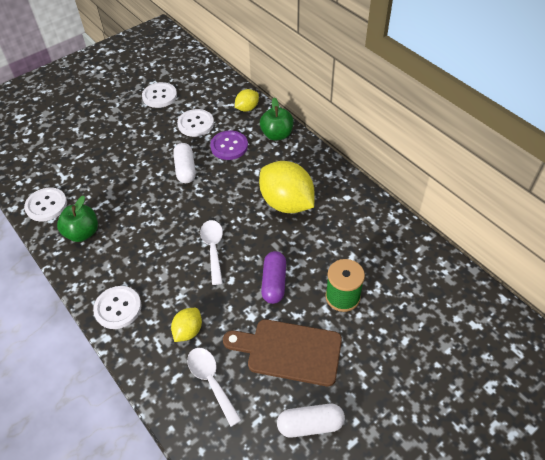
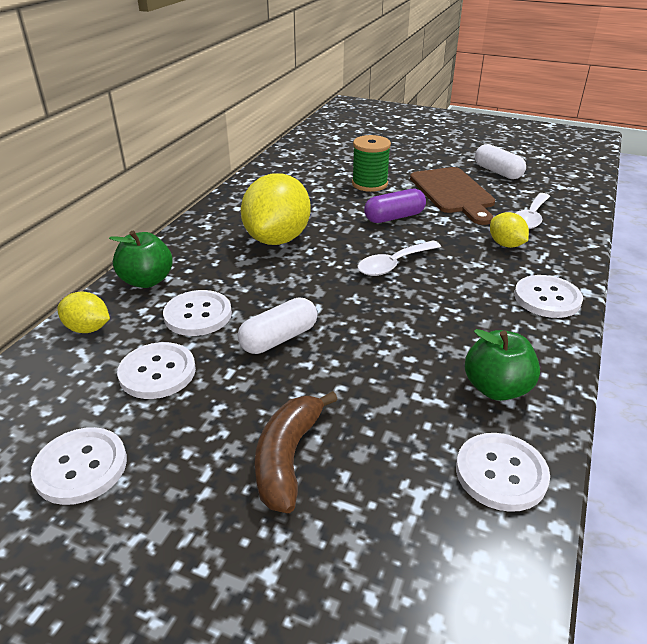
camera: 120 degrees left, 15 degrees down
(113, 148) = (287, 458): none -> brown banana
(188, 331) = (506, 244): yellow lemon -> yellow lemon turned 60 degrees clockwise
(229, 146) = (198, 315): purple button -> white button

